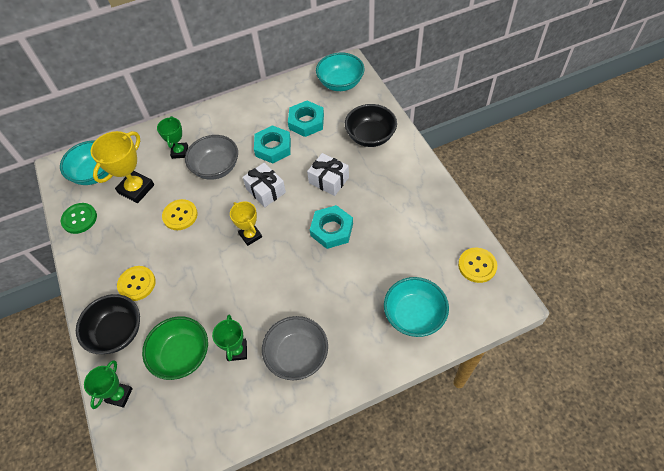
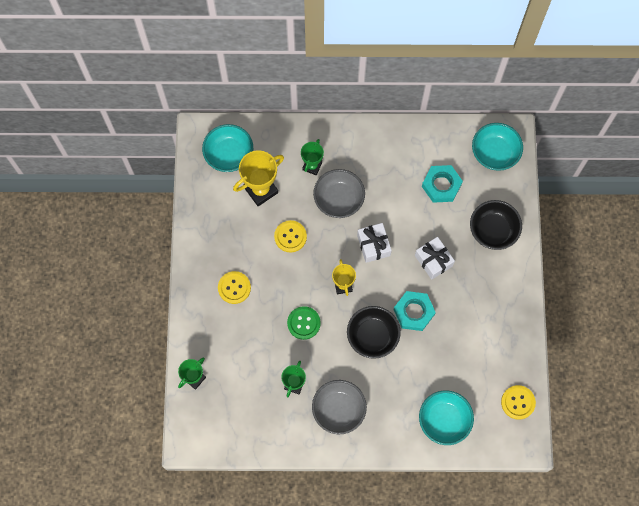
camera: 20 degrees right, 15 degrees up
(79, 219) = (203, 199): green button -> green button (303, 323)
(117, 332) = (206, 324): black bowl -> black bowl (372, 336)
(182, 355) = (251, 368): green bowl -> none
(273, 147) = (398, 201): turquoise nut -> none

